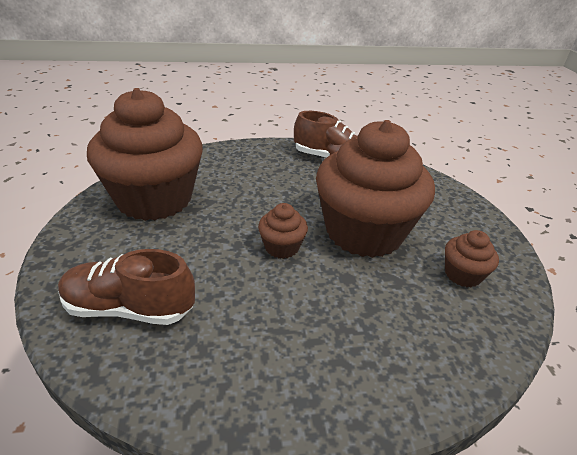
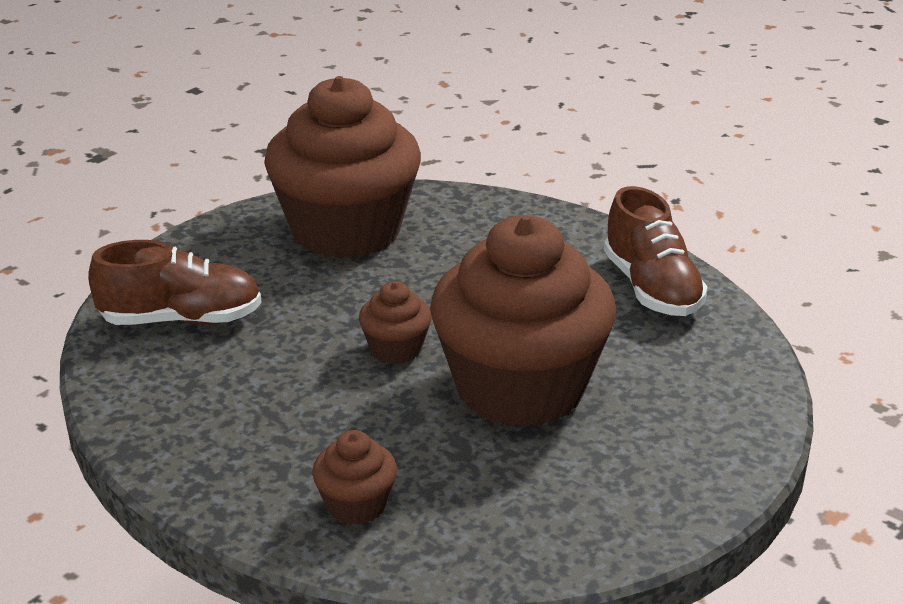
camera: 50 degrees right, 5 degrees down
(129, 308) = (181, 320): brown shoe -> brown shoe turned 120 degrees clockwise
(462, 274) = (553, 496): brown cupcake -> brown cupcake (356, 505)

